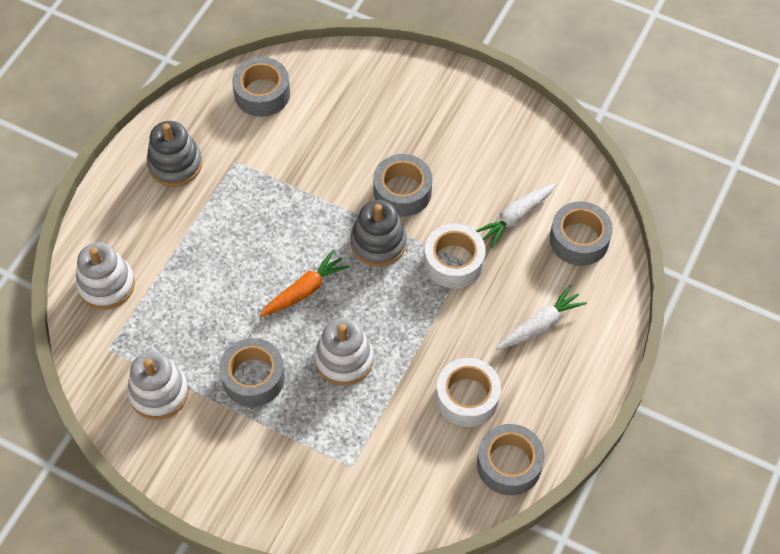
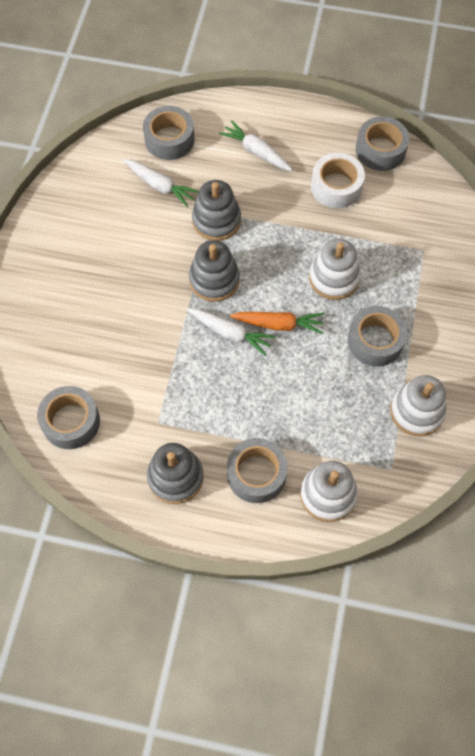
camera: 105 degrees left, 5 degrees up
(305, 290) = (279, 324): orange carrot -> orange carrot turned 150 degrees clockwise
(310, 243) = (230, 333): none -> white carrot
(402, 191) = (156, 274): grey tape -> grey tape (256, 474)
(454, 262) = (216, 220): white tape -> grey stacking toy

